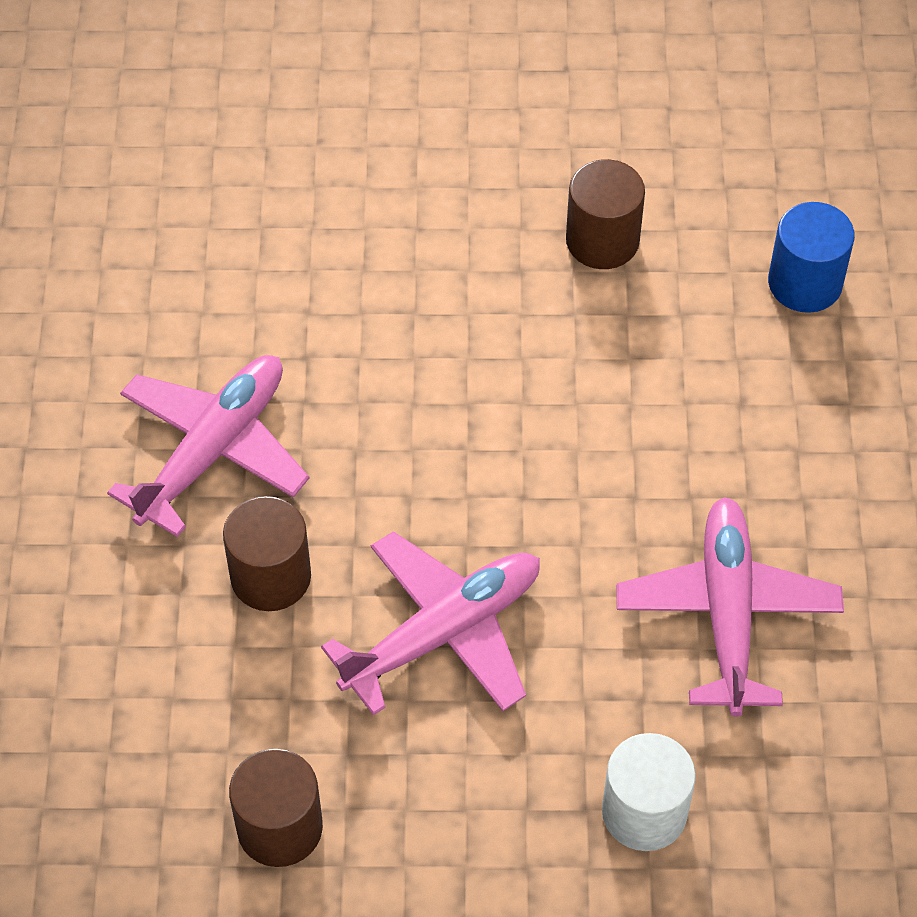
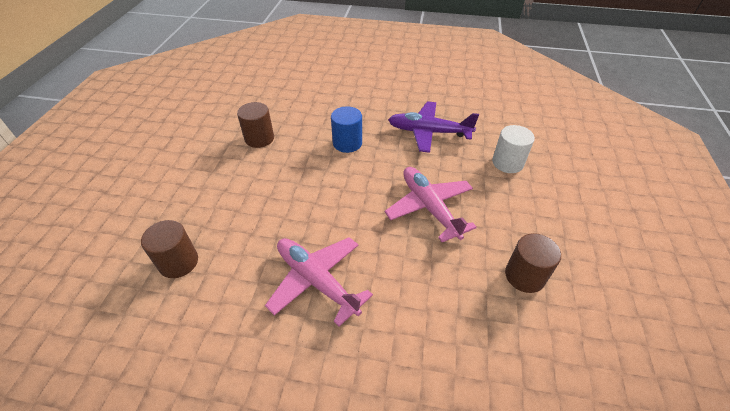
camera: 80 degrees left, 10 degrees down
(271, 577) = (393, 264): brown cylinder -> brown cylinder (178, 262)
(727, 612) = (428, 132): pink plane -> purple plane
(805, 283) = (301, 96): blue cylinder -> blue cylinder (347, 143)

